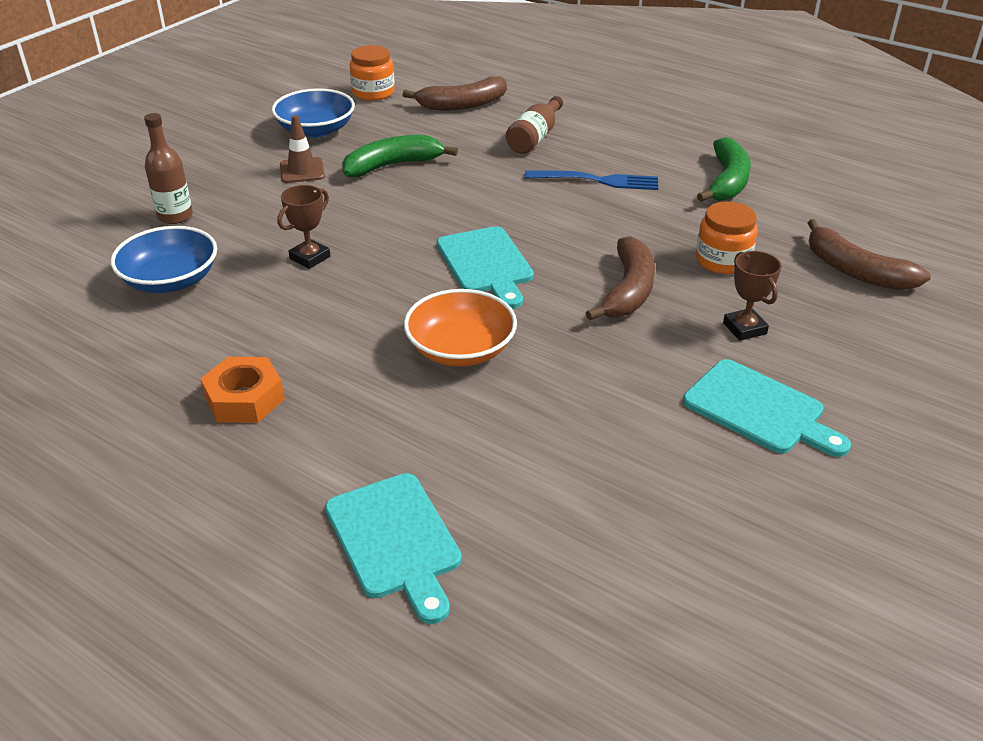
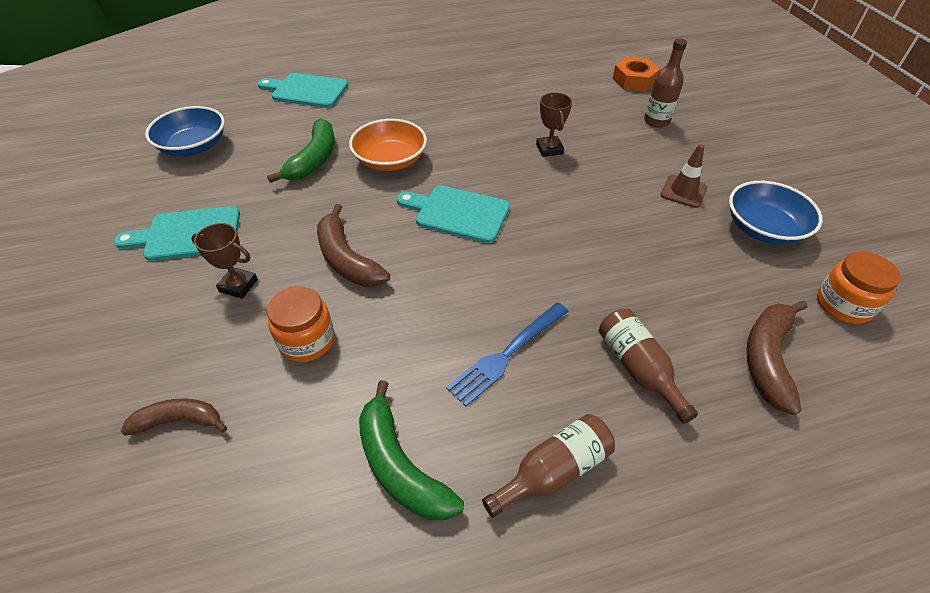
camera: 130 degrees right, 10 degrees up
(170, 280) = (576, 99): blue bowl -> blue bowl (194, 146)
(245, 398) = (442, 88): orange nut -> orange nut (634, 80)
(393, 165) = (654, 241): green banana -> green banana (314, 159)
(647, 139) = (553, 471): none -> brown bottle
(855, 271) = (179, 421): brown banana -> brown banana, size x0.65

